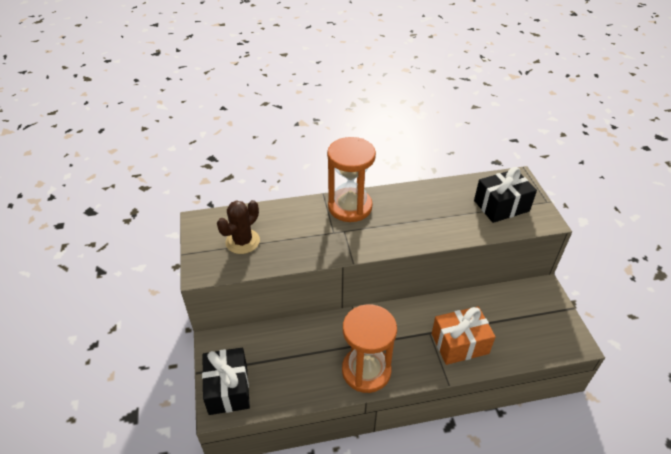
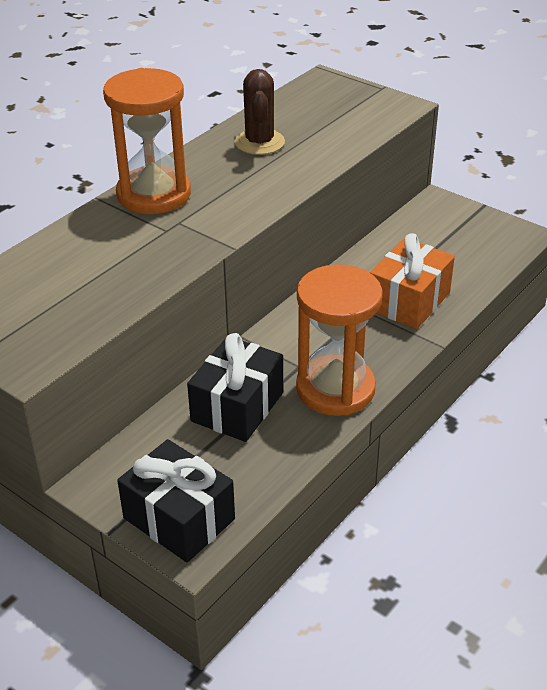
camera: 40 degrees left, 5 degrees down
(242, 241) = (47, 301): brown cactus -> brown cactus (259, 142)
(501, 206) = (338, 113): black gift -> black gift (237, 407)

